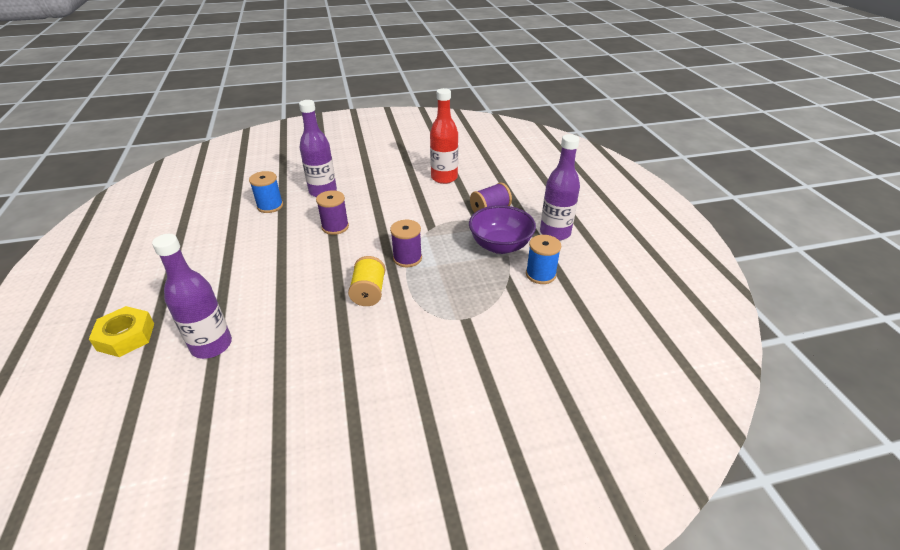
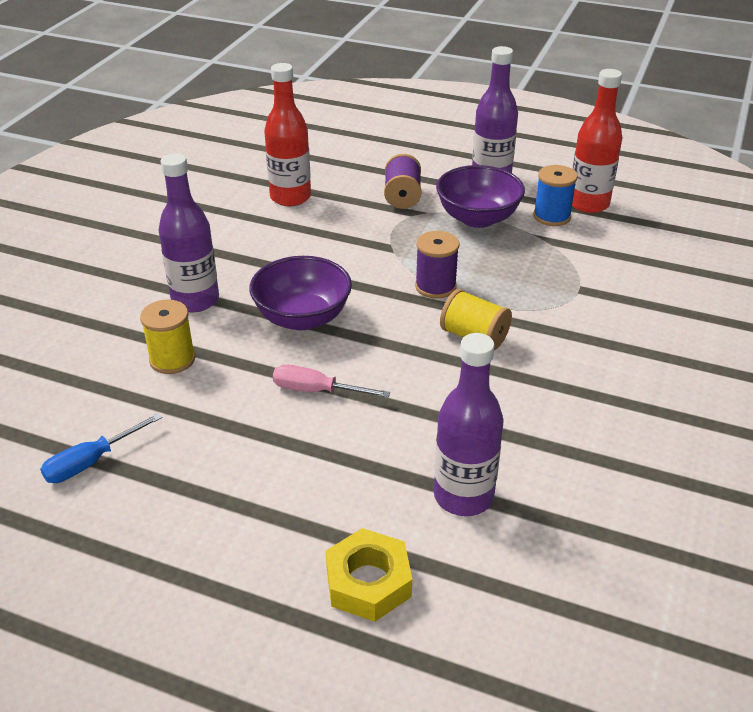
camera: 55 degrees left, 0 degrees up
(182, 219) = (91, 462): none -> blue screwdriver
(270, 206) = (172, 359): blue spool -> yellow spool
(274, 257) = (316, 391): none -> pink screwdriver
(335, 227) = (302, 318): purple spool -> purple bowl
(578, 285) = (588, 204): none -> red bottle

